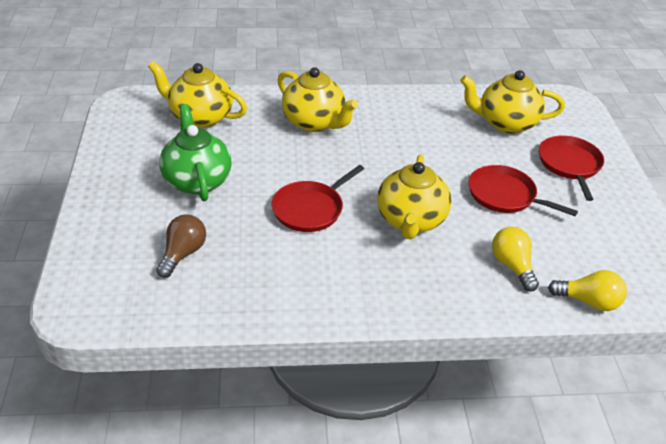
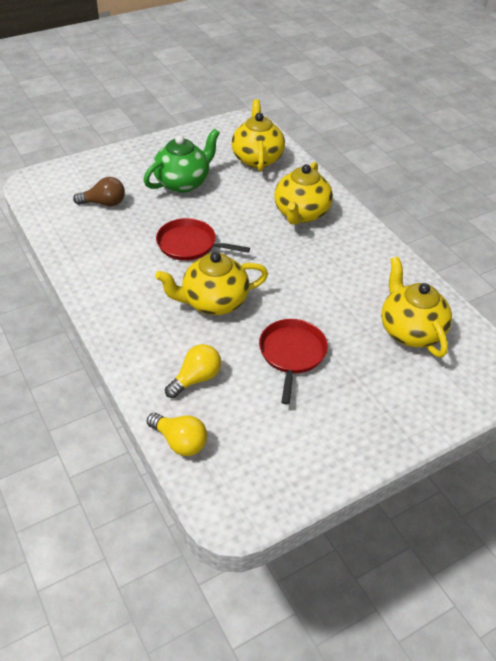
camera: 65 degrees right, 5 degrees up
(569, 165) = (380, 393): red pan -> none
(589, 301) = (180, 441): yellow light bulb -> yellow light bulb turned 45 degrees counterclockwise

